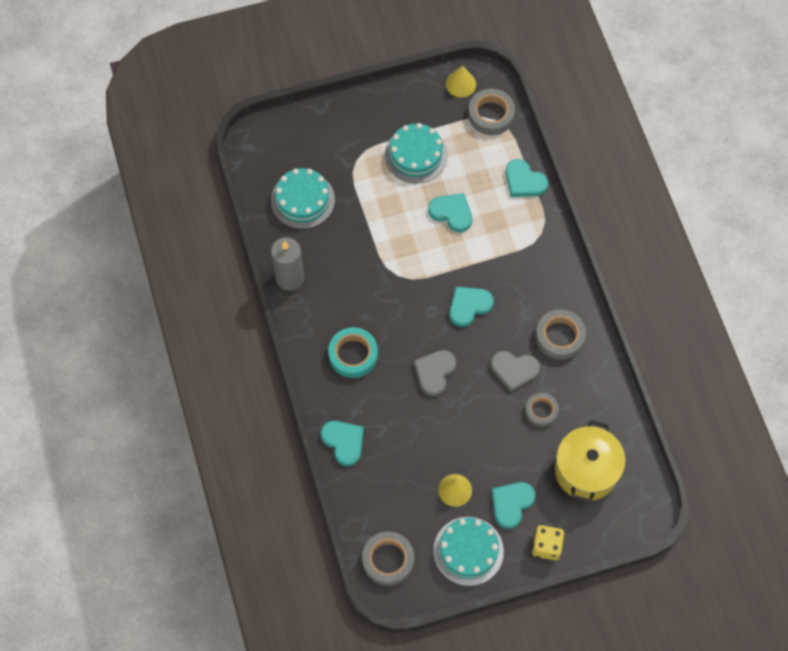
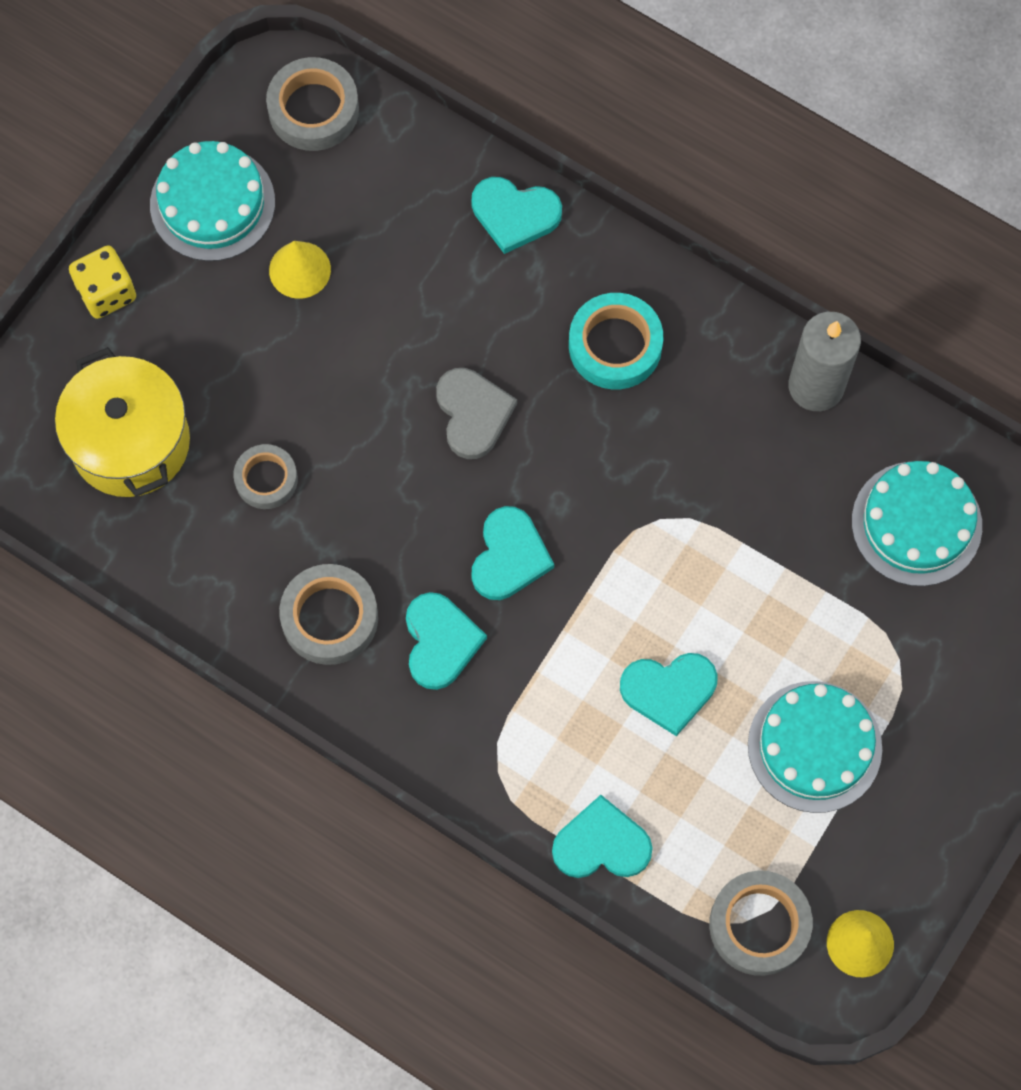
camera: 140 degrees right, 5 degrees up
(511, 504) = (203, 312): turquoise heart -> turquoise heart (440, 642)
(514, 370) = (357, 510): grey heart -> none

